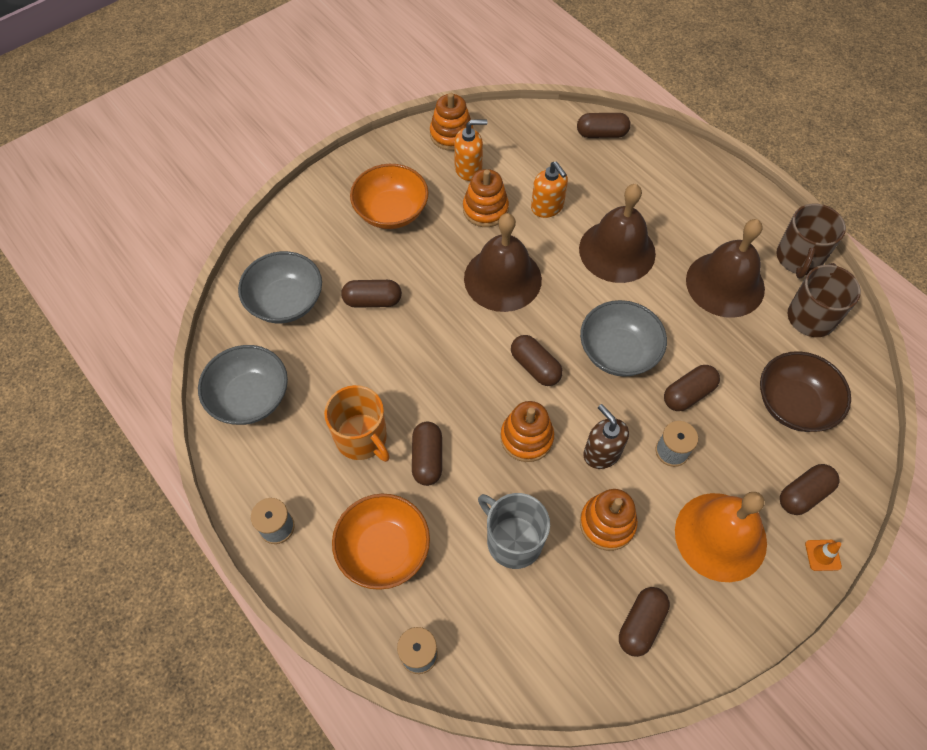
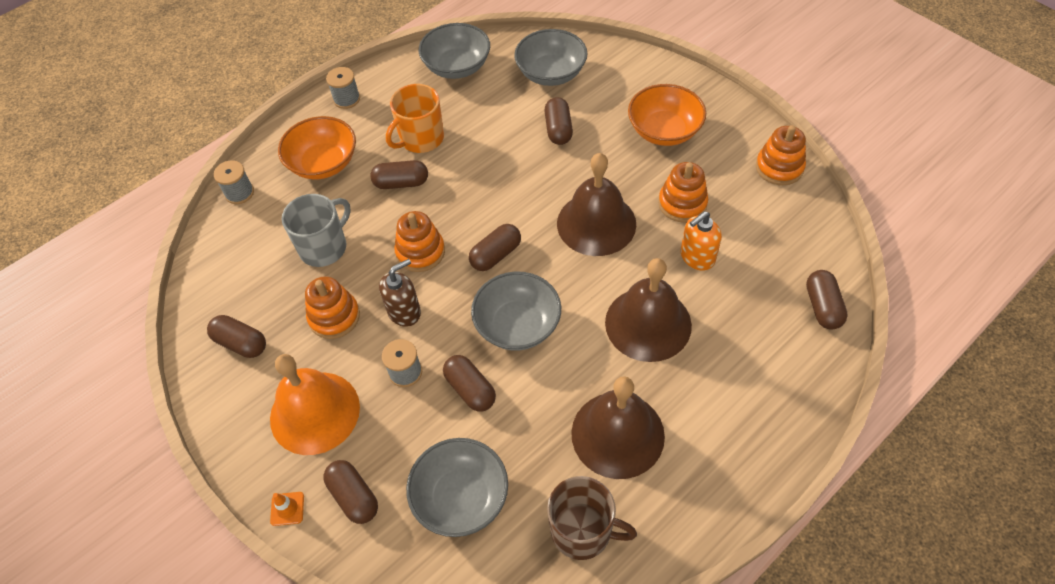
camera: 90 degrees right, 5 degrees down
(468, 169) = (734, 186): orange soap dispenser -> none
(794, 404) = (461, 497): brown bowl -> grey bowl
(798, 258) = (670, 525): brown mug -> none

